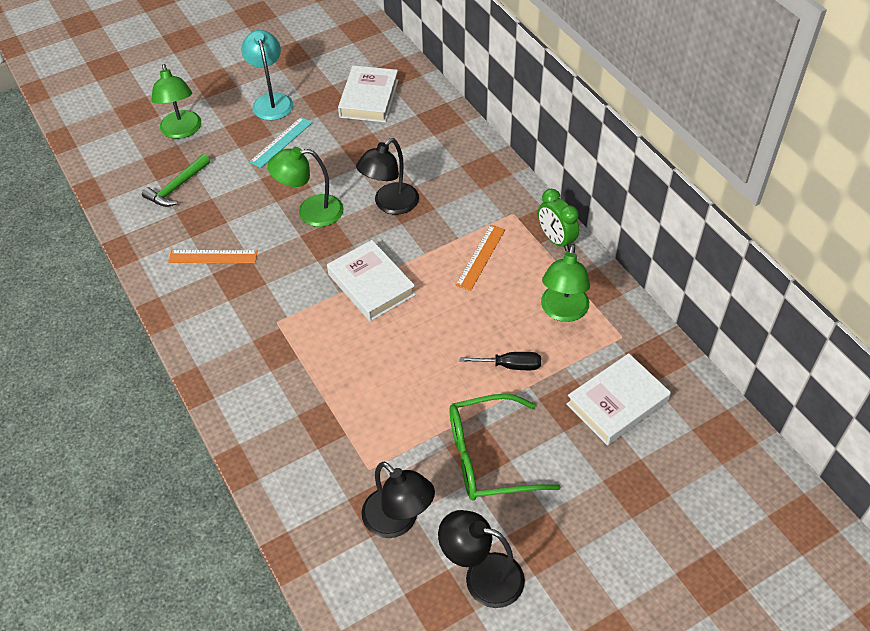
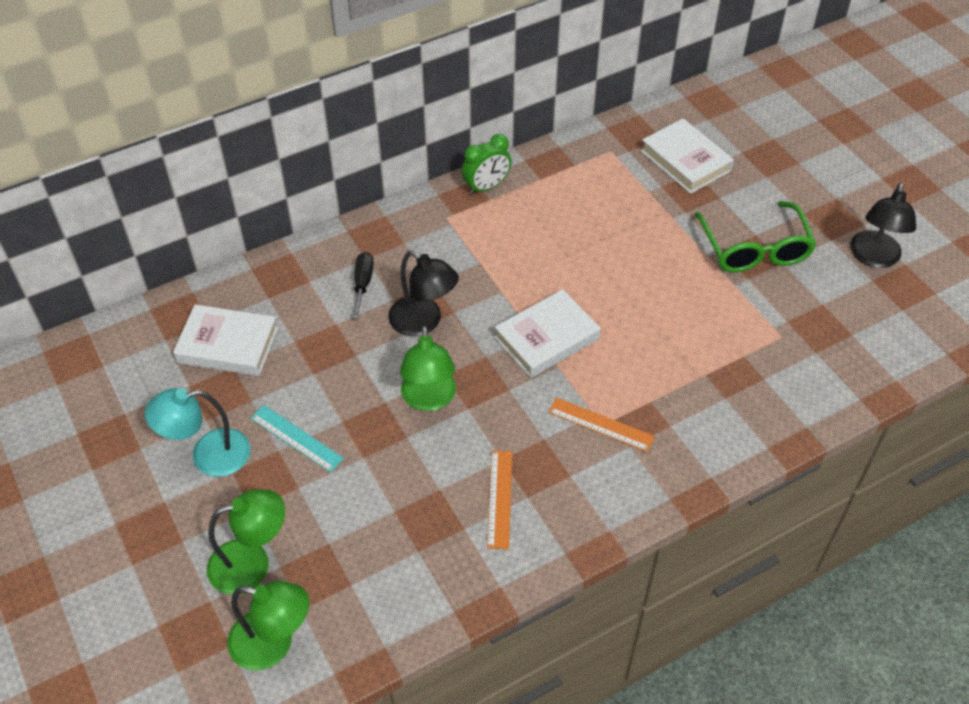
camera: 90 degrees left, 0 degrees up
(177, 187) = (369, 556): green hammer -> none
(398, 521) = (832, 314): black lamp -> none
(480, 257) = (508, 246): orange ruler -> orange ruler (601, 424)
(510, 366) = (649, 229): black screwdriver -> black screwdriver (363, 283)
(563, 311) = (581, 188): green lamp -> green lamp (273, 644)

